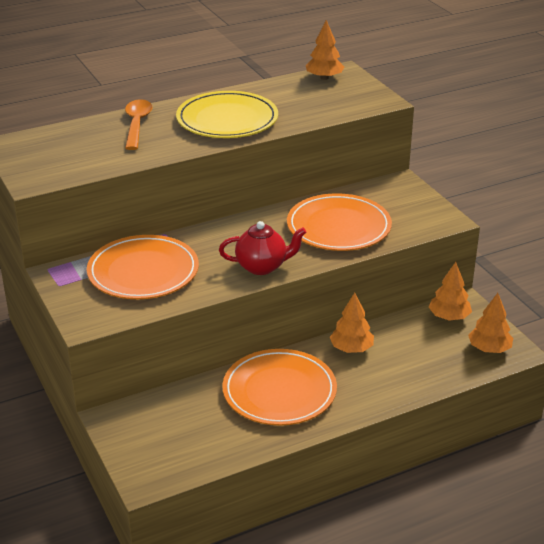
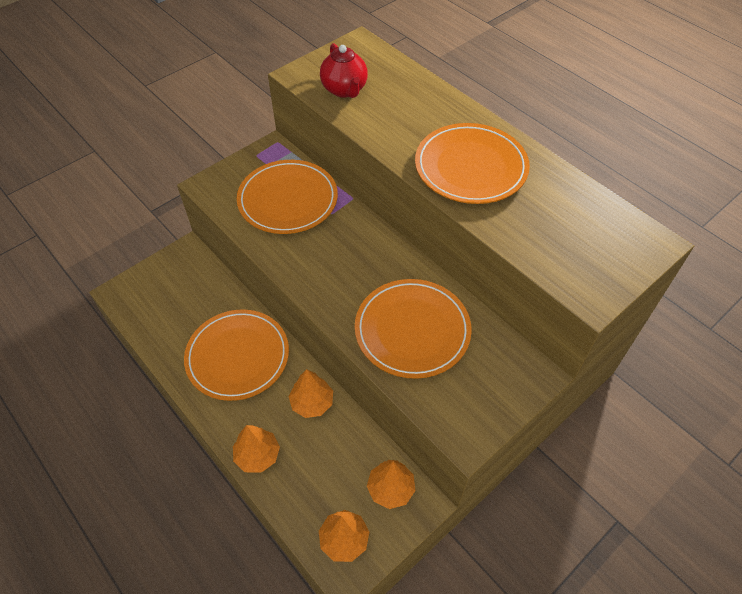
camera: 75 degrees right, 20 degrees up
(137, 124) = (429, 107): orange spoon -> none
(227, 120) = (470, 167): yellow plate -> orange plate
(262, 267) = (319, 281): red teapot -> red teapot (344, 90)
(324, 78) = (623, 227): orange tree -> orange tree (257, 455)

